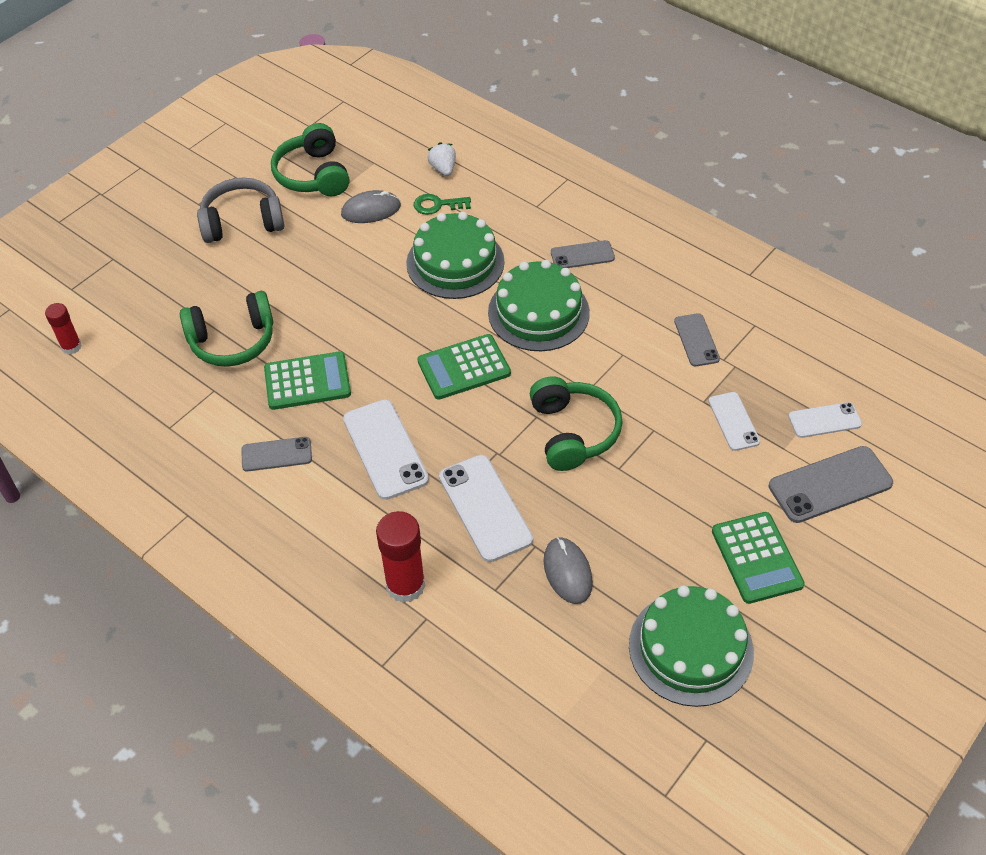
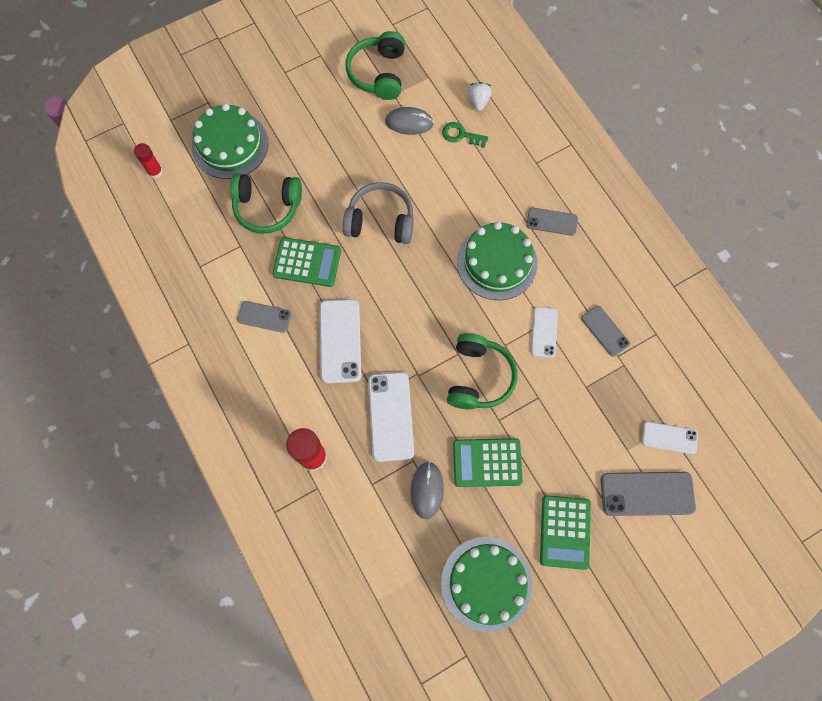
camera: 20 degrees right, 20 degrees up
(242, 222) = (311, 101): grey headphones -> grey headphones (380, 221)
(455, 262) = (453, 194): green cake -> green cake (230, 145)
(464, 367) = (422, 291): green calculator -> green calculator (487, 462)
(696, 340) = (605, 331): grey phone -> grey phone turned 45 degrees counterclockwise
(733, 421) = (600, 412): white phone -> white phone (544, 332)

